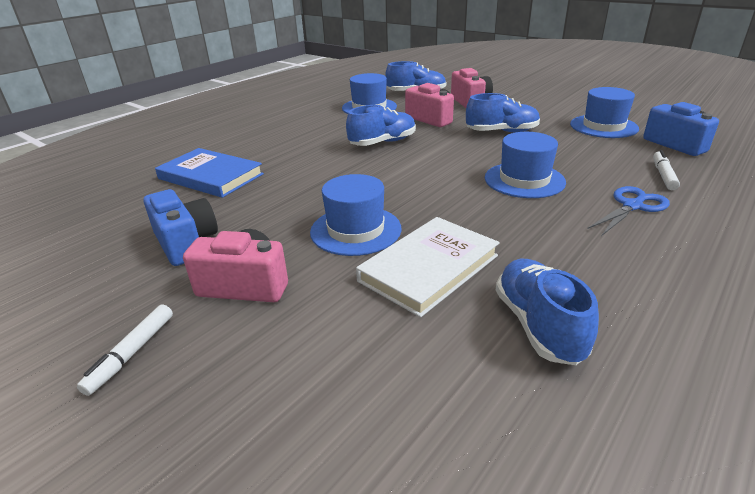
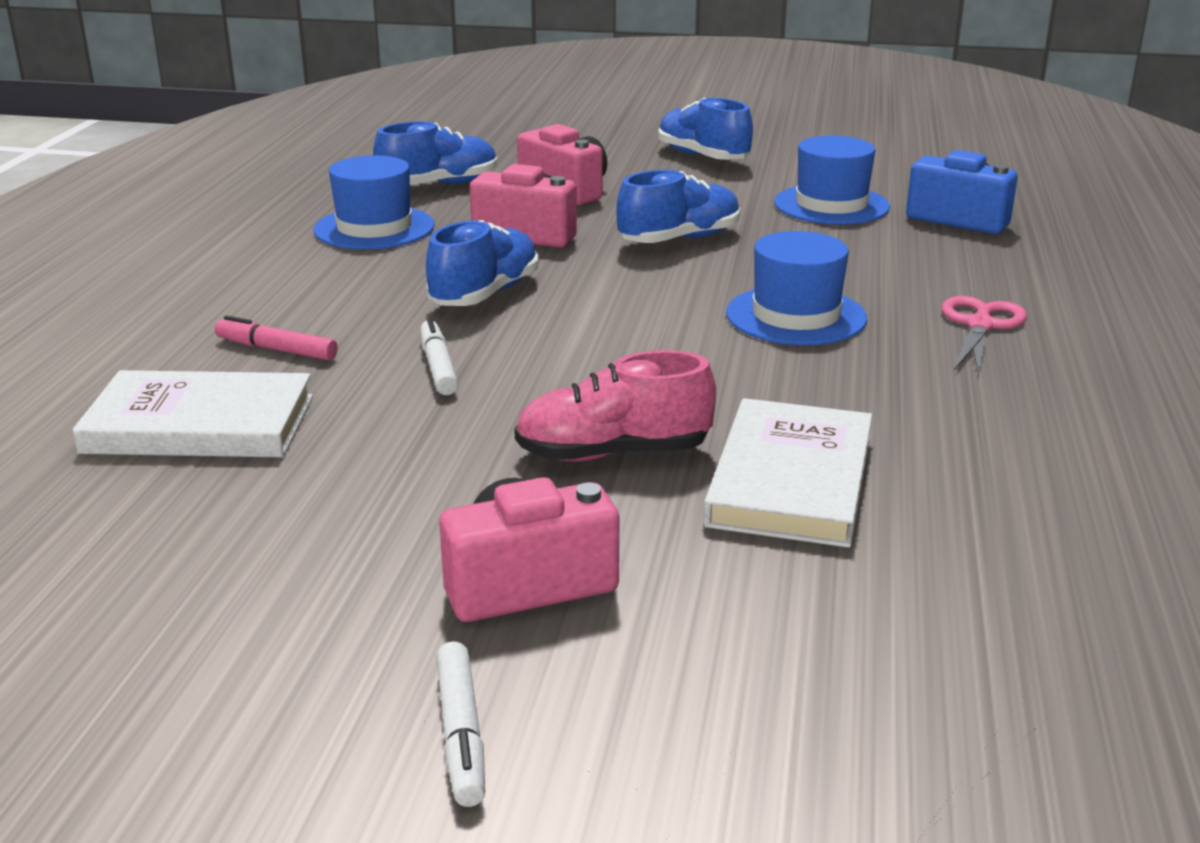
camera: 30 degrees left, 5 degrees down
(186, 243) = (319, 551): blue camera -> none
(210, 176) = (199, 424): blue book -> white book
(274, 151) = (276, 349): none -> pink marker
(355, 230) = (613, 453): blue hat -> pink shoe
(538, 325) = (1006, 512): blue shoe -> blue shoe (702, 157)
(632, 206) = (980, 325): blue scissors -> pink scissors
(663, 175) = (981, 271): white marker -> white marker (438, 366)

